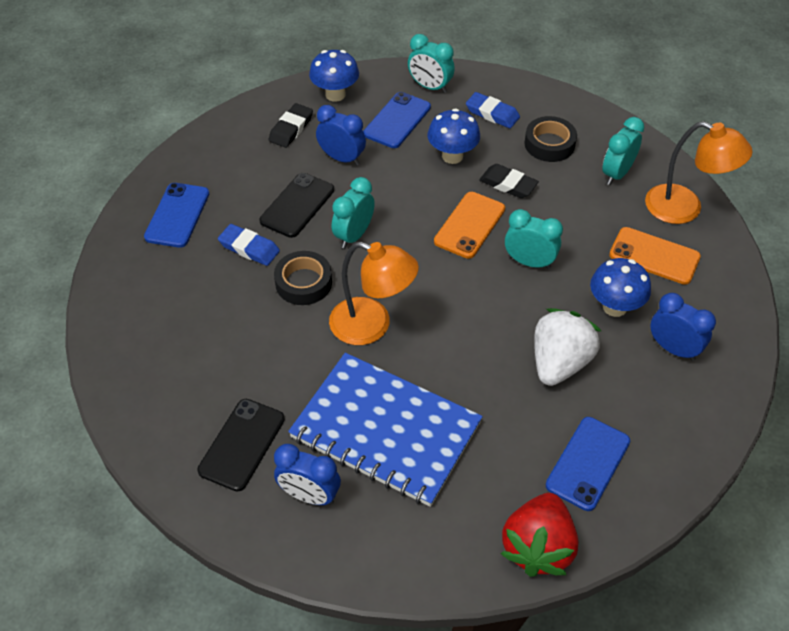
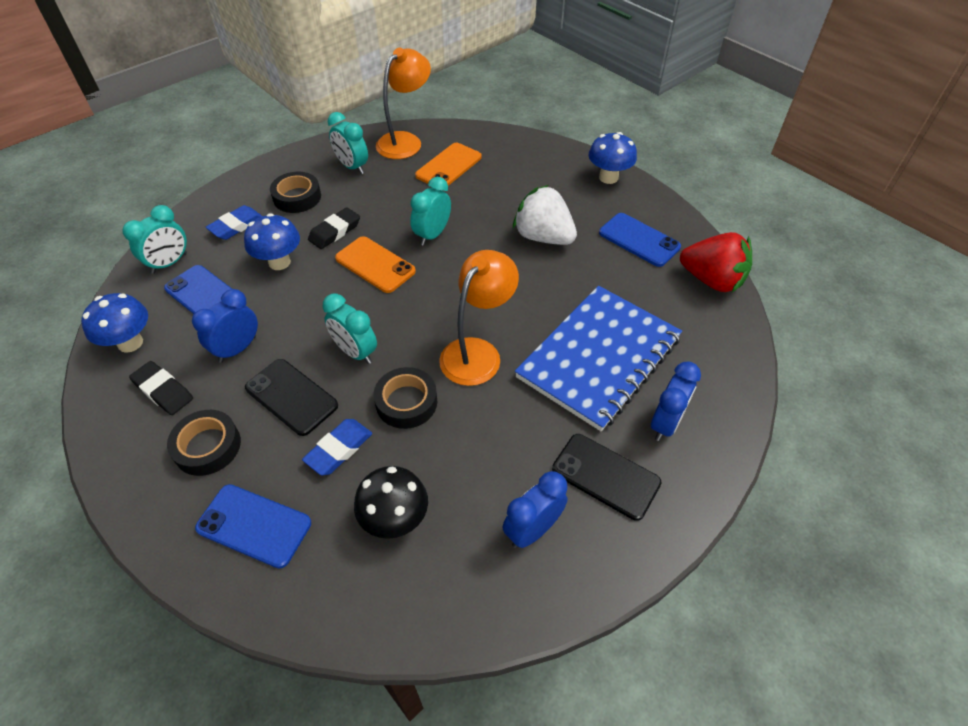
camera: 80 degrees left, 0 degrees up
(187, 297) = (395, 519): none -> black mushroom
(242, 170) = (207, 446): none -> black tape
(614, 307) = (494, 197): blue mushroom -> blue mushroom (608, 177)
(673, 349) = (541, 176): blue clock -> blue clock (532, 530)

